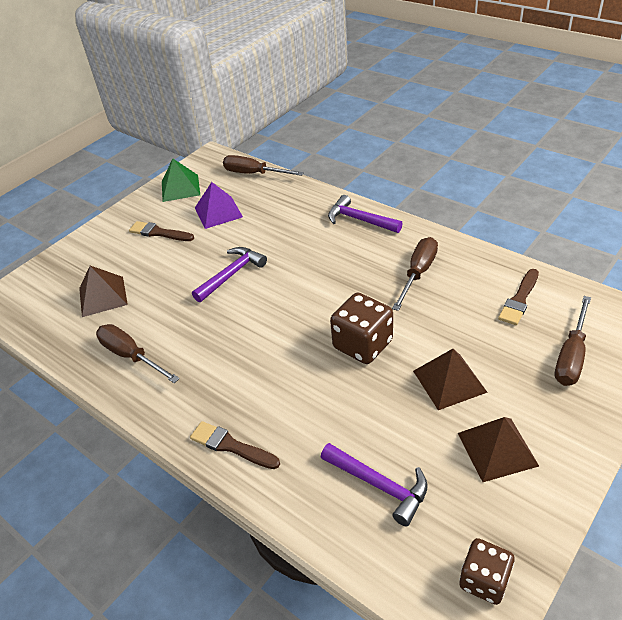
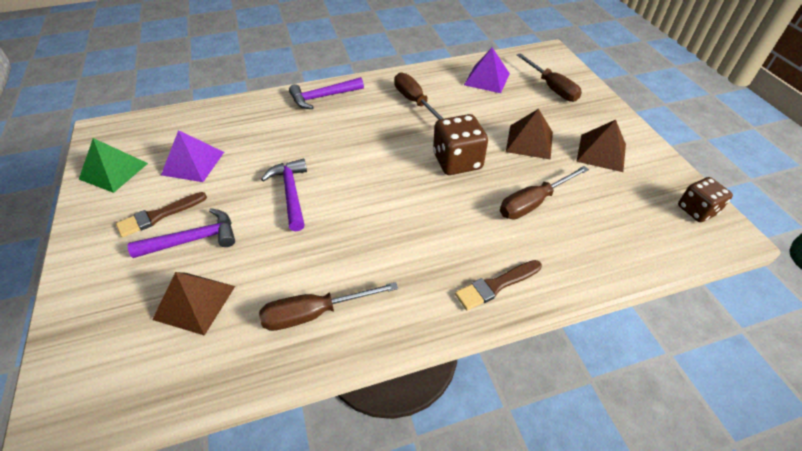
camera: 60 degrees left, 5 degrees up
(254, 174) = (175, 118): brown screwdriver -> brown screwdriver (533, 203)
(379, 485) = (595, 219): purple hammer -> purple hammer (193, 240)
(519, 299) = (487, 79): brown brush -> purple pyramid

